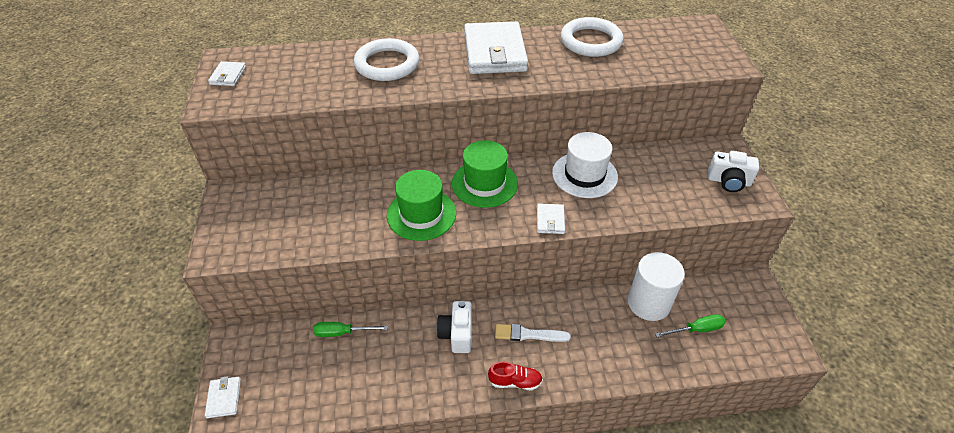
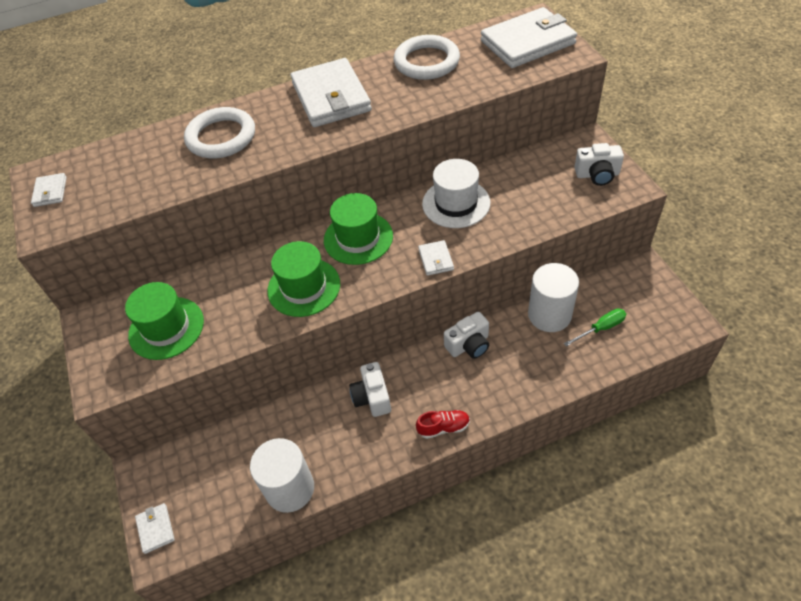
camera: 10 degrees left, 5 degrees up
(289, 218) = (166, 328): none -> green hat
(342, 332) = (255, 428): green screwdriver -> none
(354, 397) = (290, 488): none -> white cylinder
(528, 334) = (442, 378): white brush -> none
(562, 310) = (469, 345): none -> white camera
(690, 44) = (527, 42): none -> white wallet

